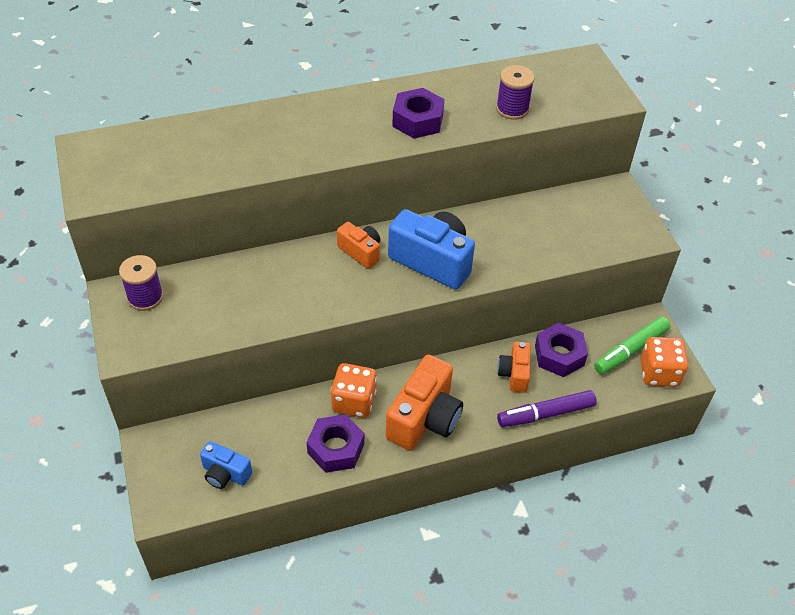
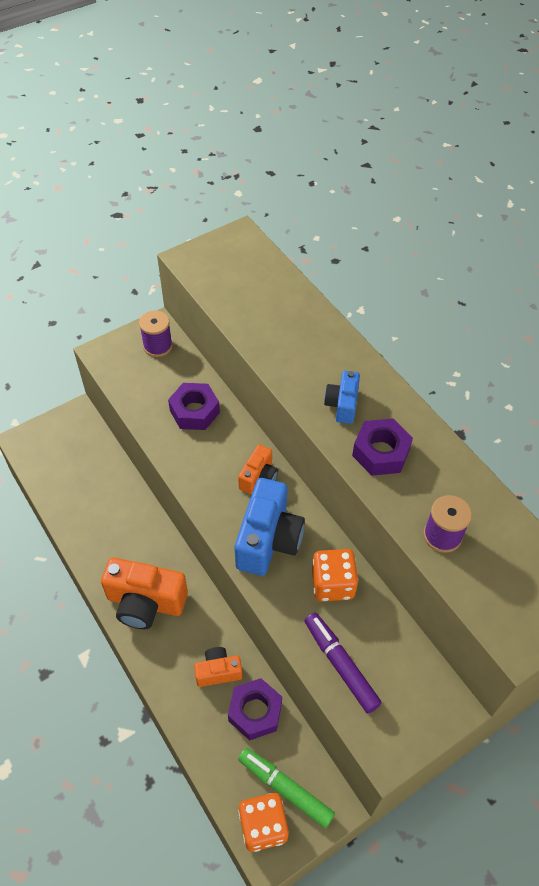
camera: 75 degrees right, 5 degrees up
(225, 474) = (59, 471): blue camera -> blue camera (342, 405)
(336, 448) = (99, 541): purple nut -> purple nut (194, 411)
(354, 401) = (150, 541): orange dice -> orange dice (332, 584)
(545, 414) = (177, 711): purple marker -> purple marker (340, 665)

